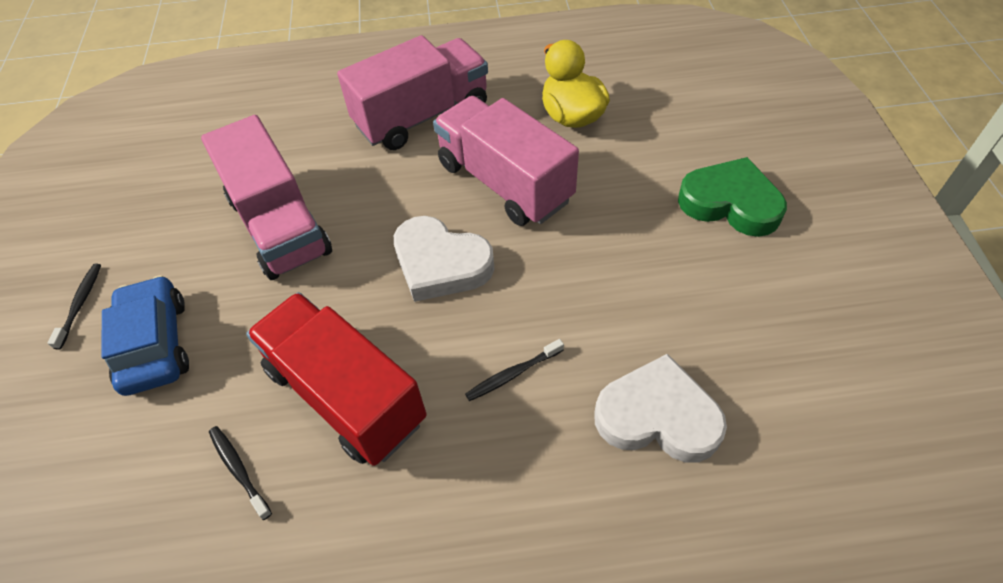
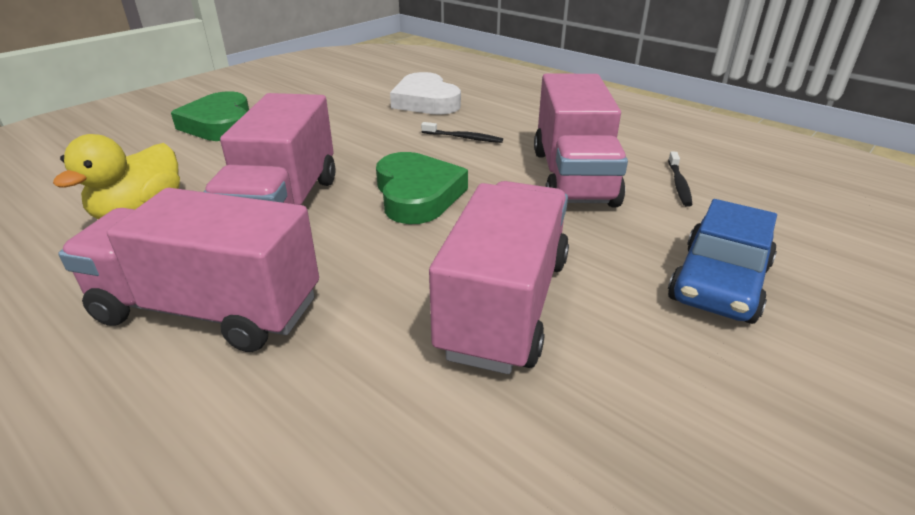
camera: 135 degrees left, 20 degrees down
(80, 304) = (813, 378): black toothbrush -> none
(346, 395) = (573, 177): red truck -> pink truck
(441, 264) = (417, 195): white heart -> green heart

